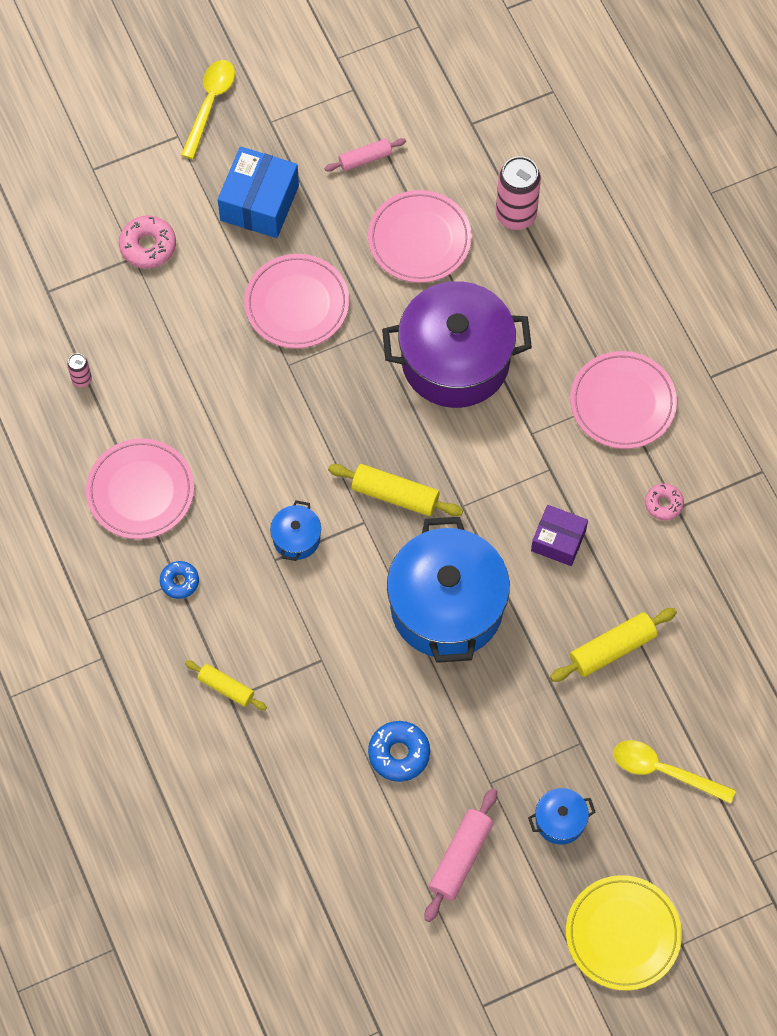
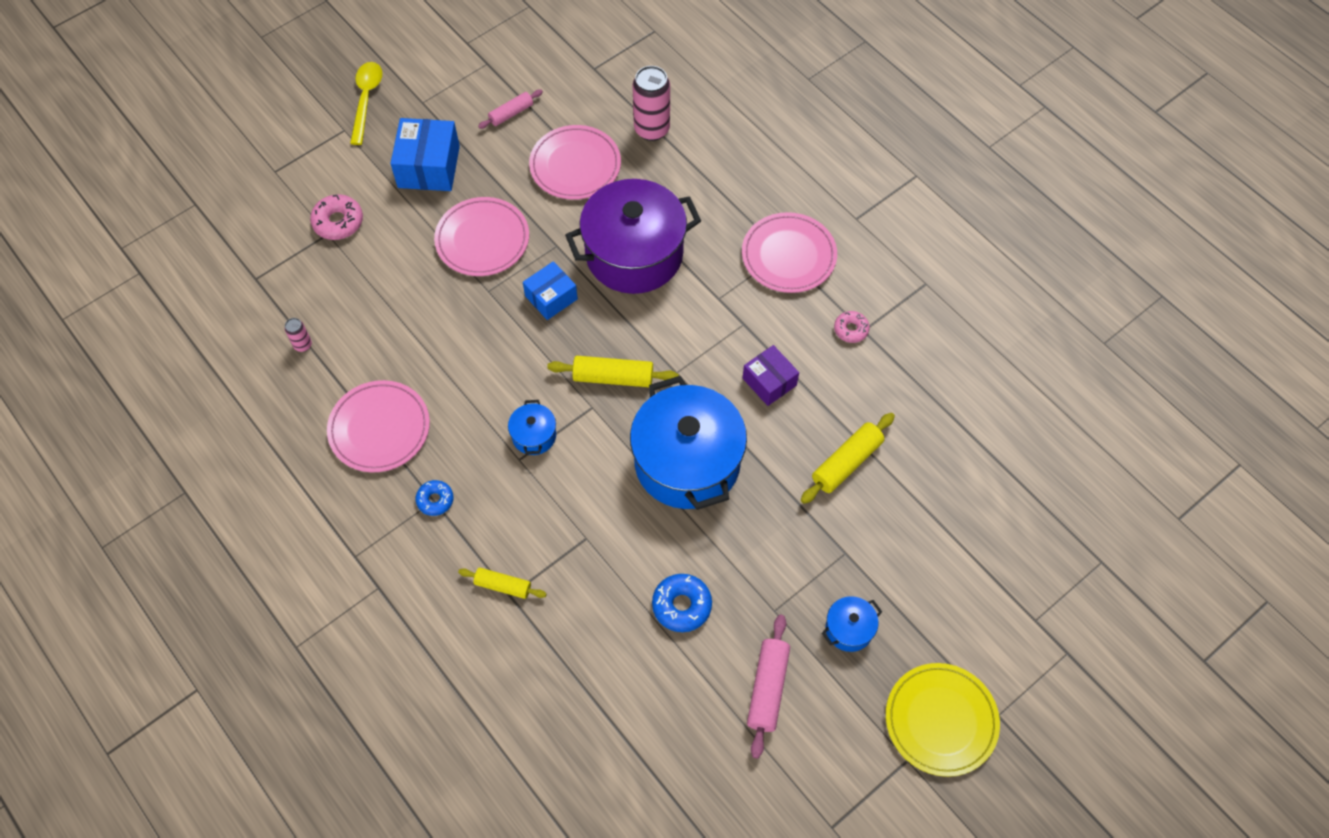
camera: 15 degrees left, 5 degrees down
(353, 389) = (551, 297): none -> blue box
(558, 541) = (769, 382): purple box -> purple box turned 45 degrees clockwise
(664, 771) = (928, 559): yellow spoon -> none

